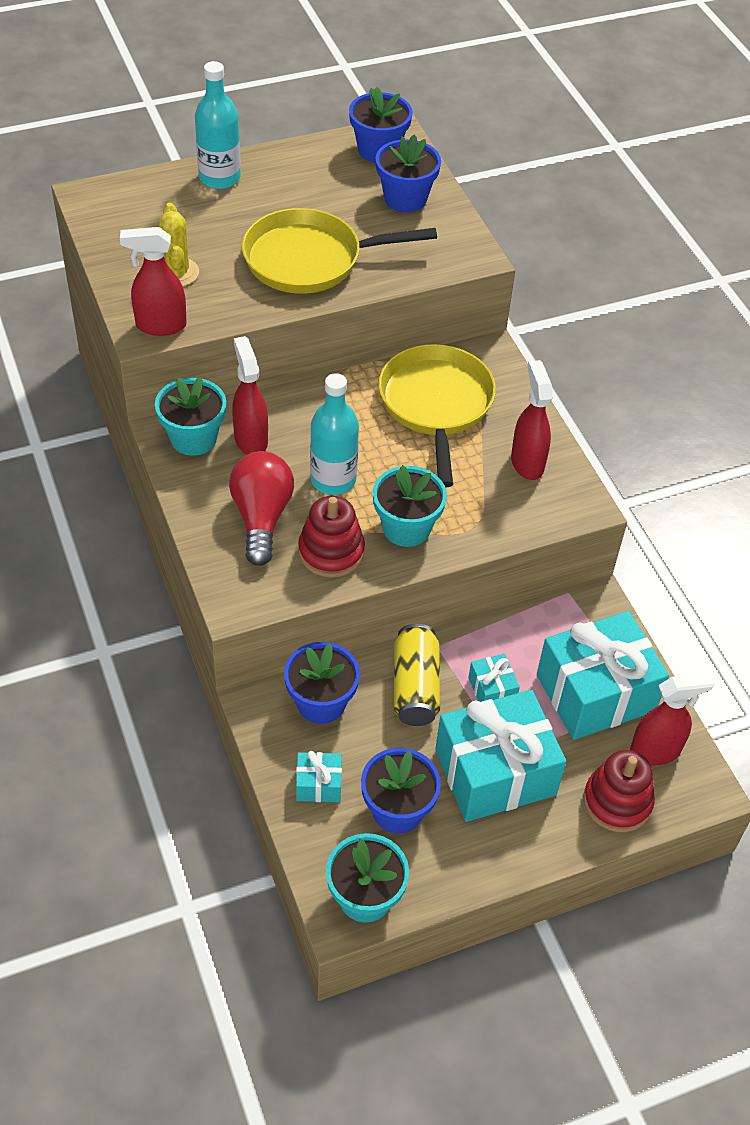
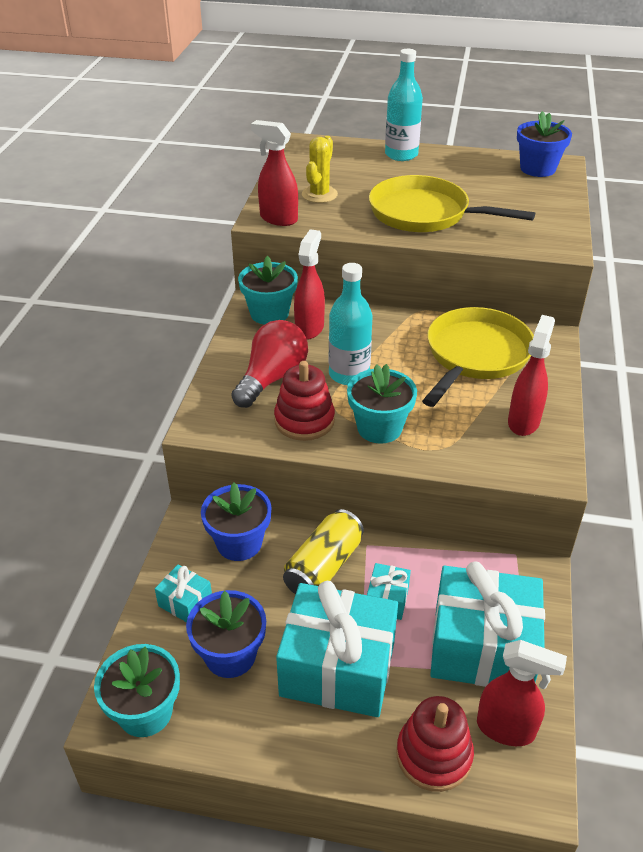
camera: 35 degrees right, 10 degrees down
(405, 198) = (534, 200): blue flower pot -> none

